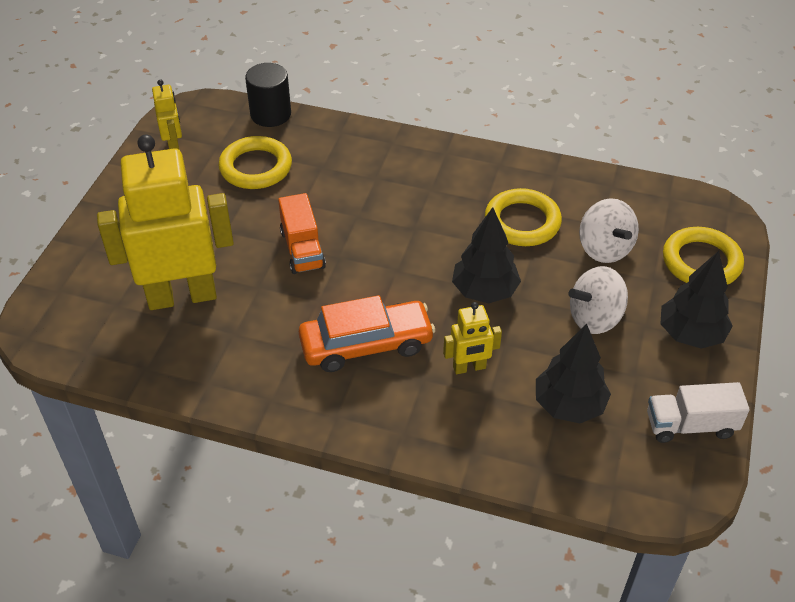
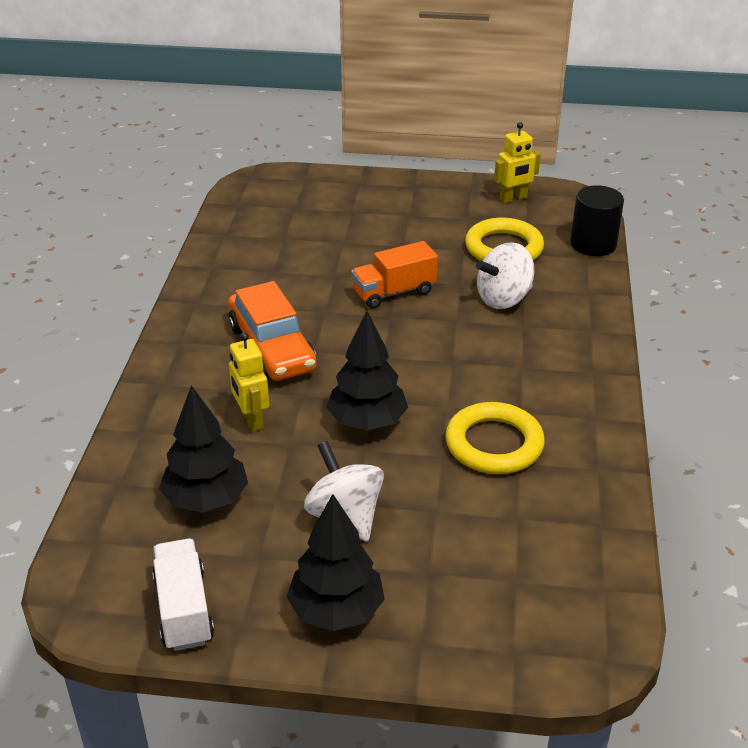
camera: 80 degrees right, 10 degrees down
(182, 296) = (313, 237): yellow robot -> none
(604, 249) = (471, 521): white spinning top -> white spinning top (503, 299)
(701, 262) = (478, 624): yellow ring -> none

